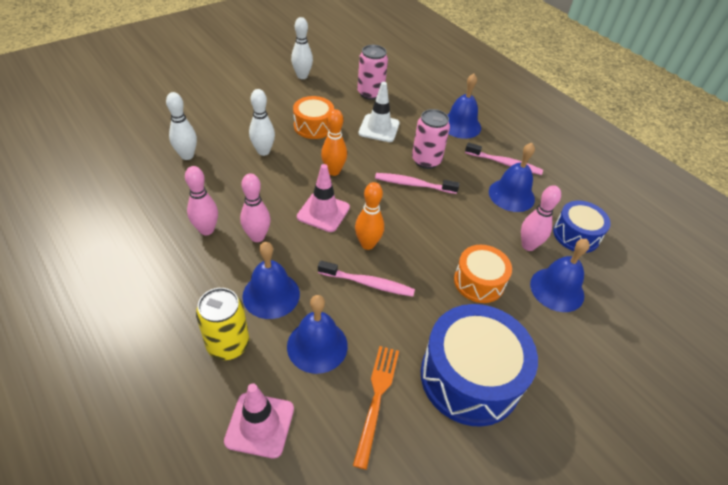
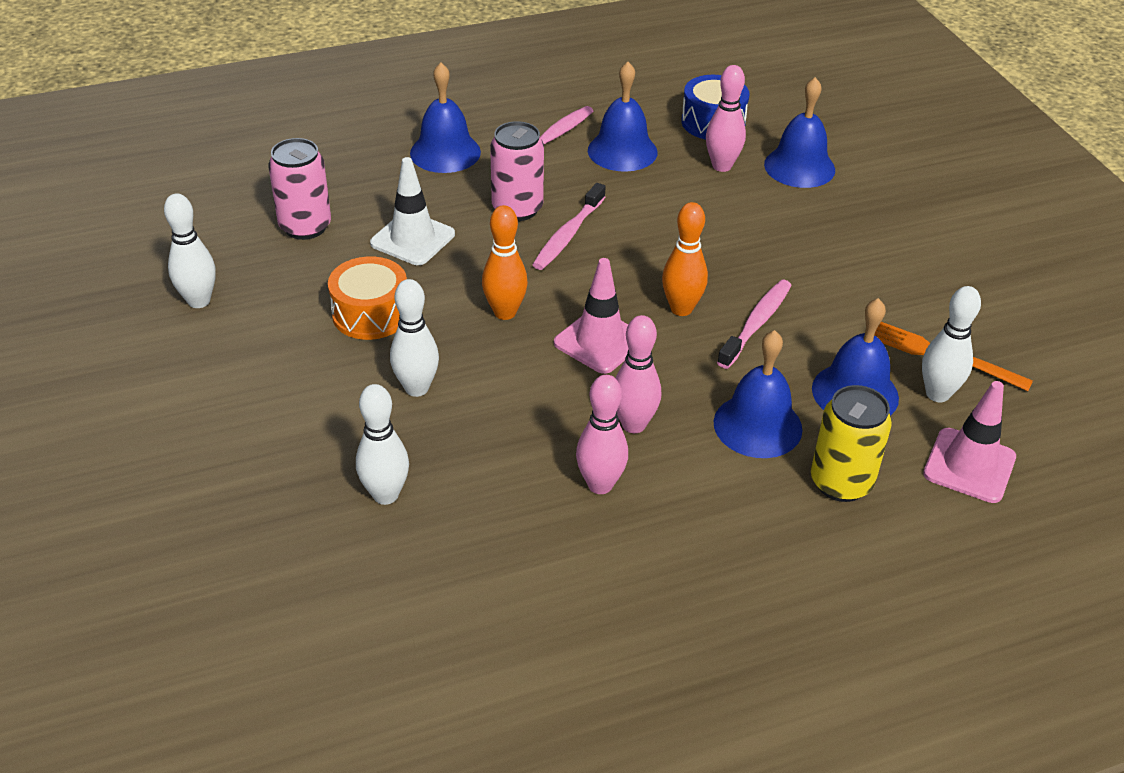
camera: 70 degrees left, 5 degrees down
(331, 399) = (937, 394): none -> white bowling pin
(470, 377) = (917, 272): blue drum -> none
(479, 282) = (774, 225): orange drum -> none

